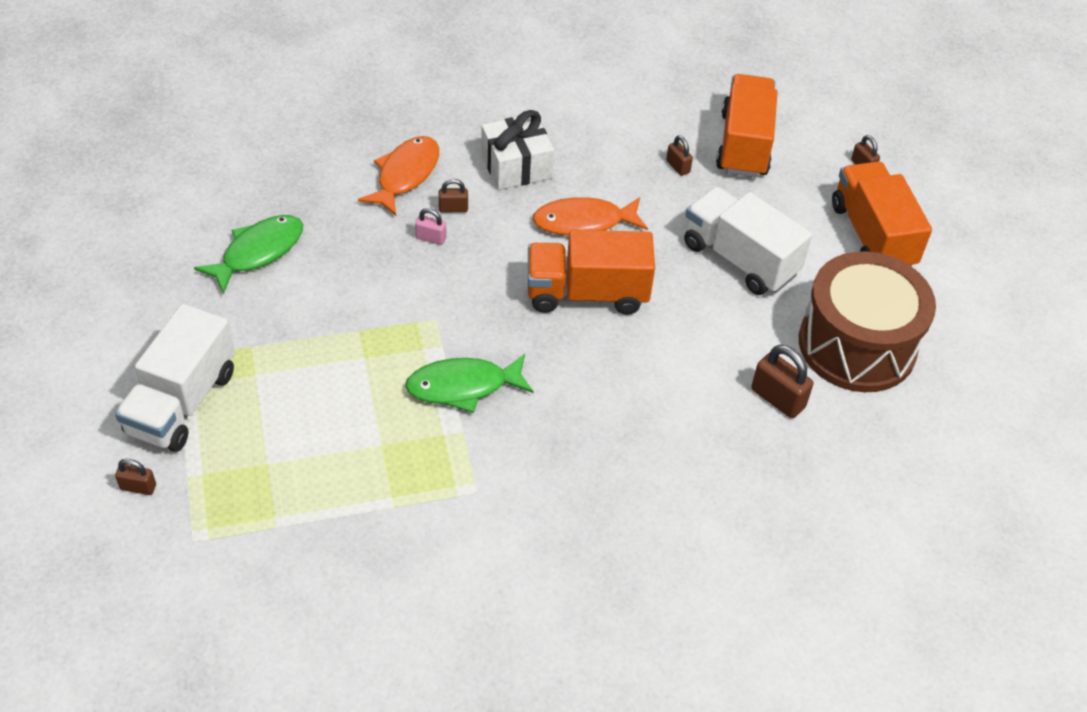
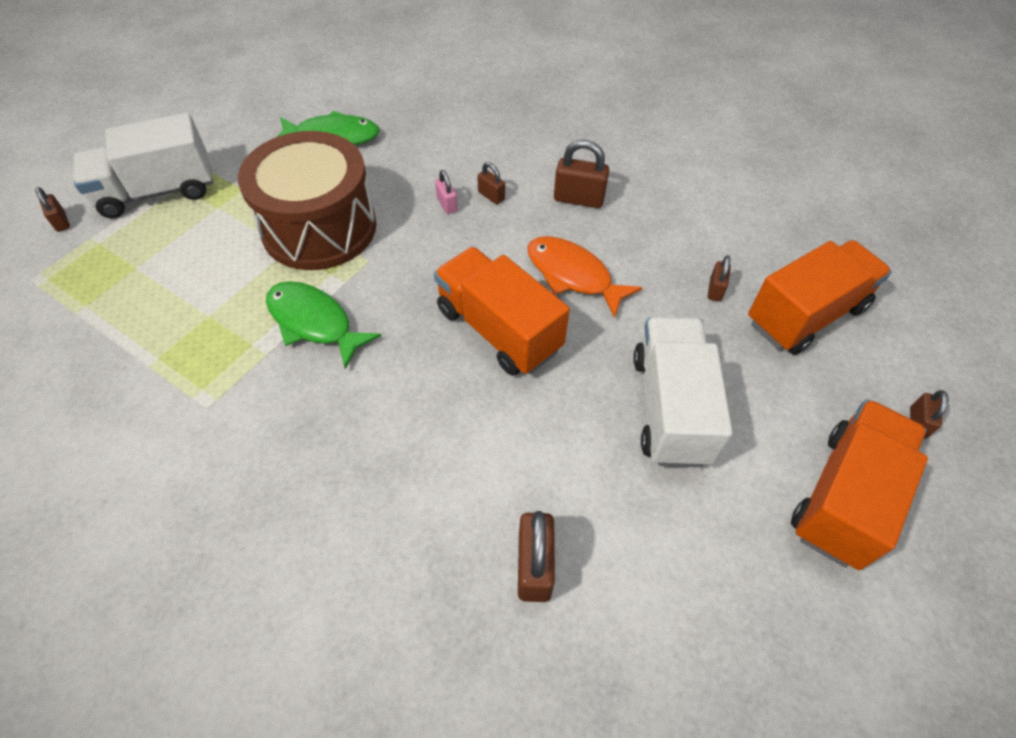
camera: 50 degrees right, 5 degrees up
(405, 175) = (492, 152): orange fish -> none
(516, 166) = (578, 199): white gift -> brown padlock
(857, 345) = (684, 591): brown drum -> brown drum (319, 228)

